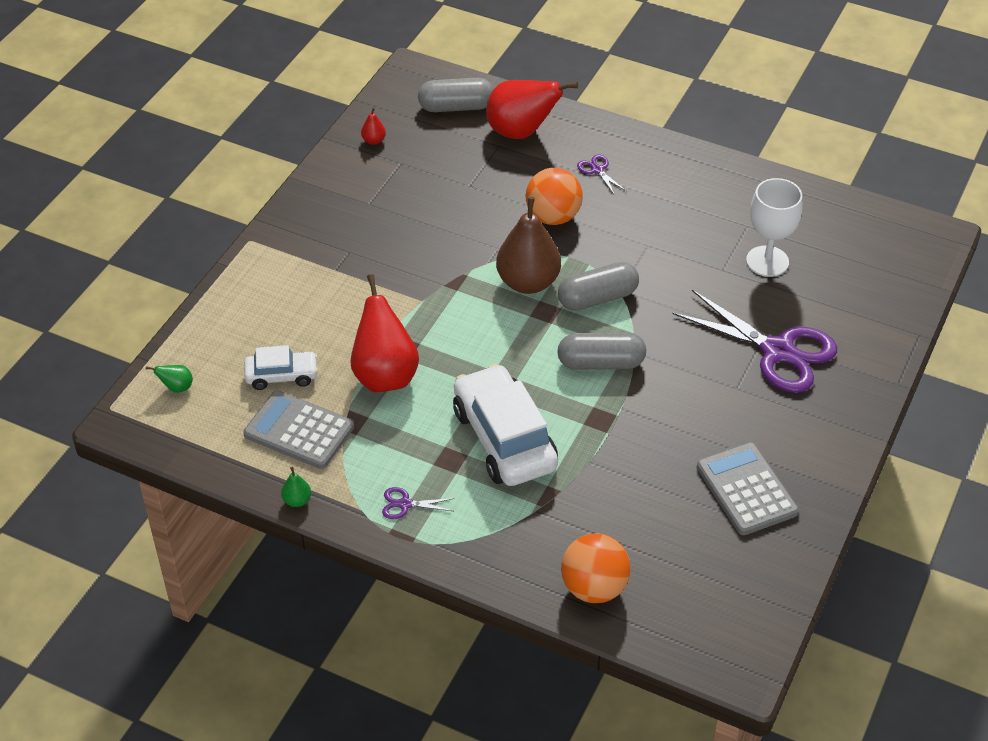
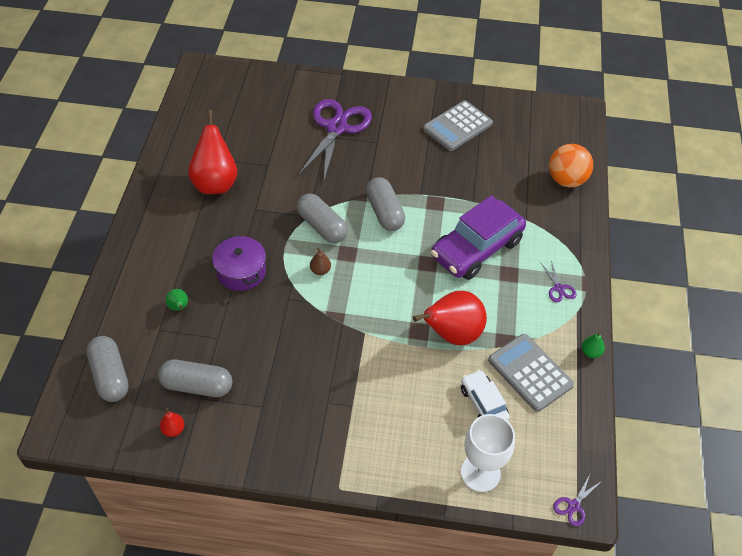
camera: 110 degrees left, 5 degrees up
(177, 387) = (530, 477): green pear -> green pear (179, 307)
(299, 431) = (530, 373): grey calculator -> grey calculator turned 135 degrees clockwise
(416, 162) = (197, 385): none -> grey capsule
(504, 439) = (476, 248): white car -> purple car
(521, 132) = (138, 317): red pear -> red pear (215, 183)
(528, 282) = (320, 270): brown pear -> brown pear, size x0.41
(553, 217) = (241, 271): orange ball -> purple pot
(597, 170) = (176, 255): purple scissors -> purple scissors (573, 506)
(767, 261) = (252, 144): white goblet -> white goblet (480, 473)

